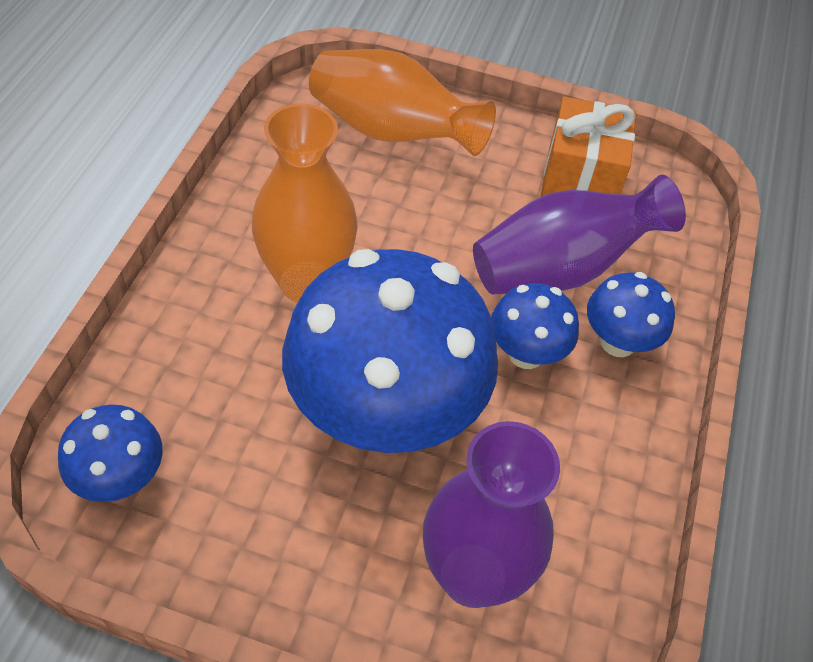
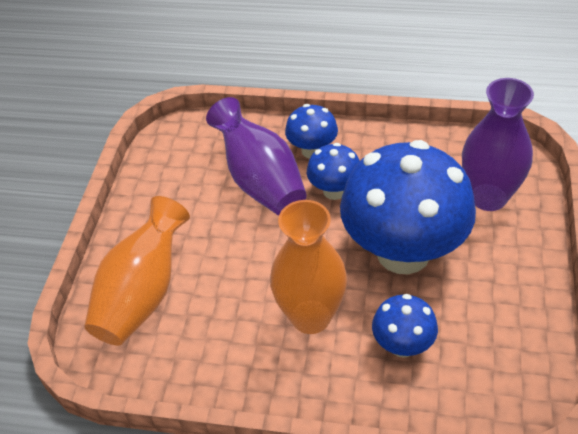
camera: 90 degrees left, 5 degrees down
(121, 479) = (505, 383): blue mushroom -> blue mushroom (402, 345)
(580, 181) = (177, 178): orange gift -> none

